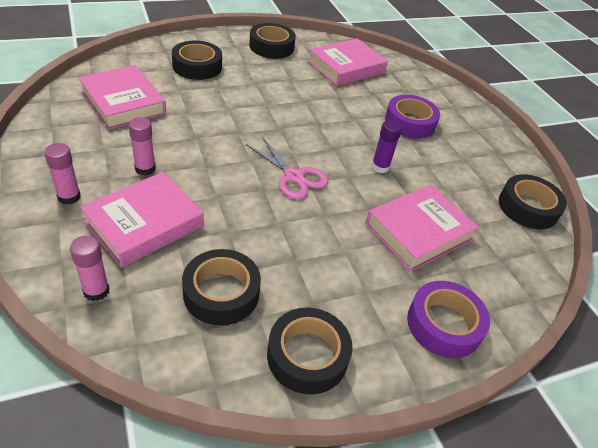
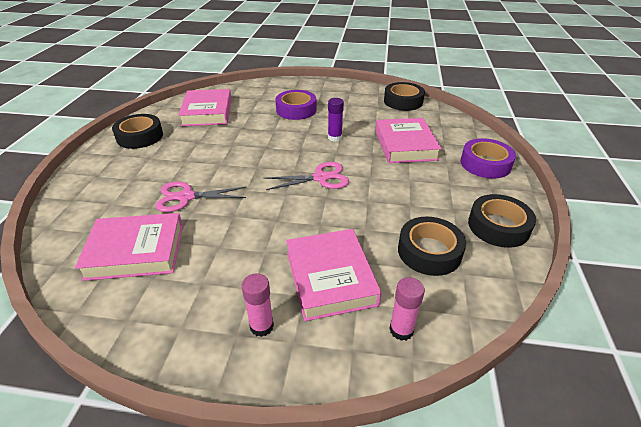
camera: 55 degrees left, 5 degrees down
(145, 169) = (255, 259): pink glue stick -> none
(197, 66) = (124, 186): black tape -> none
(204, 102) = (186, 197): none -> pink scissors

